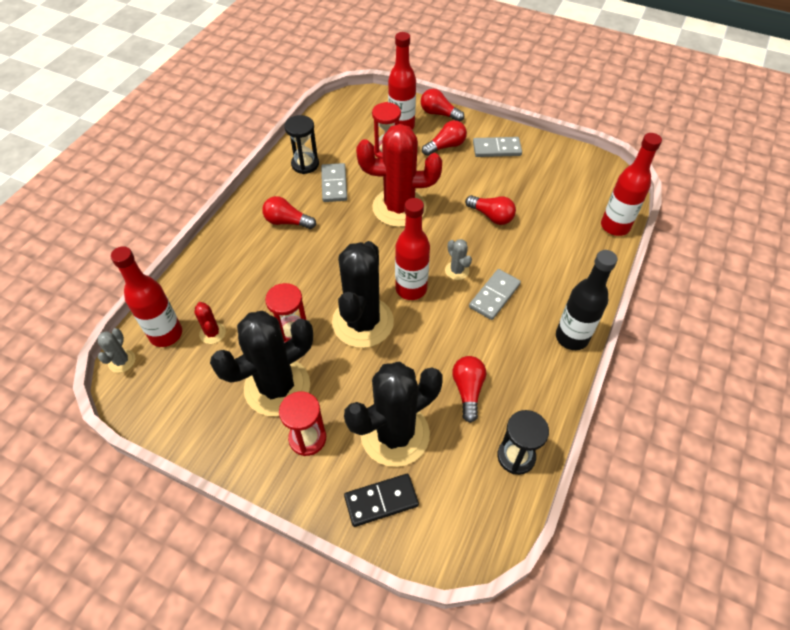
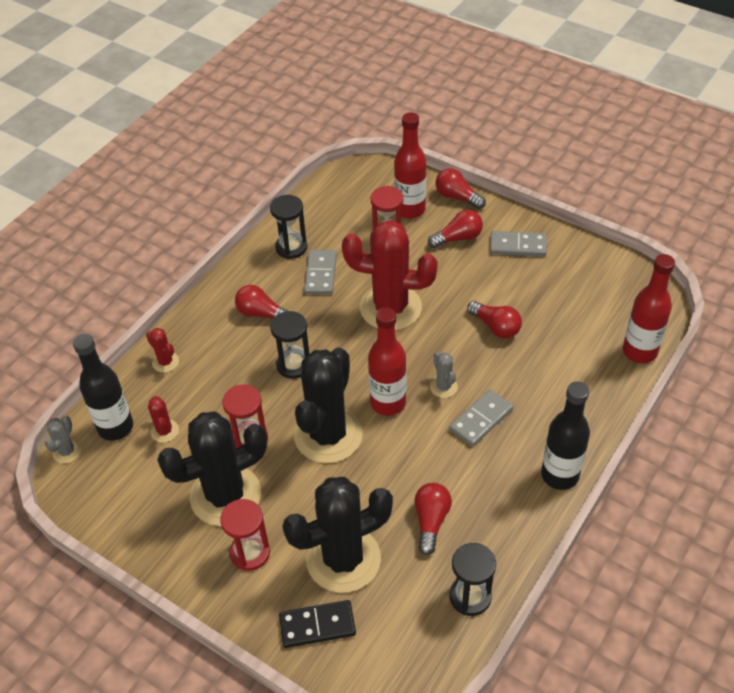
camera: 10 degrees right, 5 degrees down
(166, 334) = (115, 427): red bottle -> black bottle
(206, 271) = (165, 362): none -> red cactus
(322, 263) = (294, 365): none -> black hourglass

